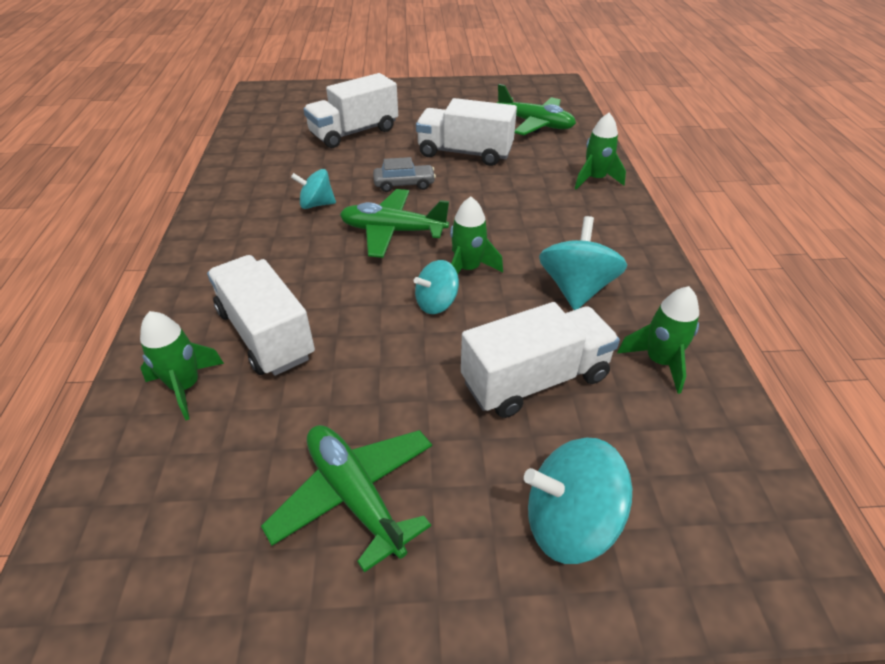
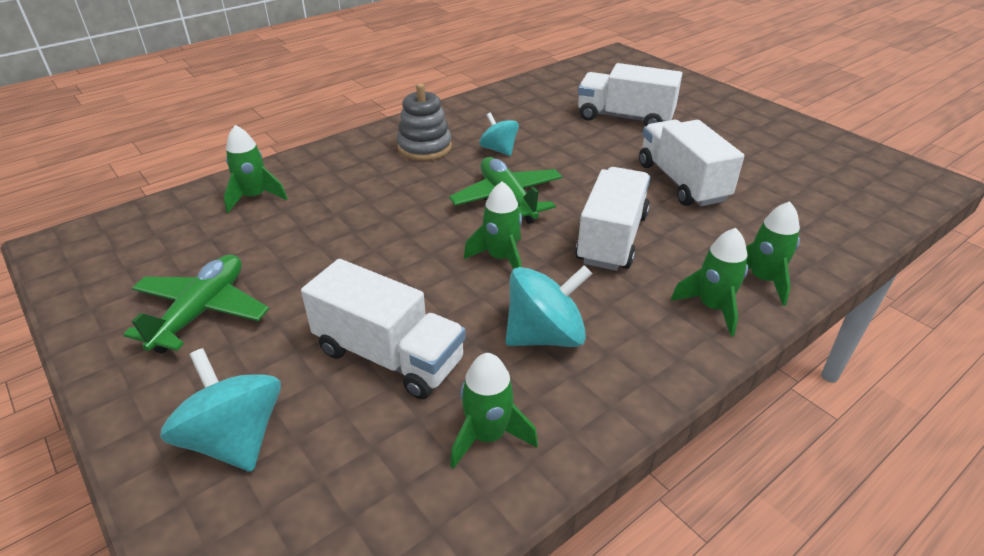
camera: 55 degrees right, 5 degrees down
(254, 240) = (424, 147): none -> grey stacking toy
(266, 334) = (328, 201): white truck -> white truck (612, 238)
(404, 184) = (582, 174): grey car -> none
(436, 303) = (437, 261): turquoise spinning top -> none
(535, 124) = (808, 199): green plane -> none
(605, 209) = (712, 307): none -> green rocket

